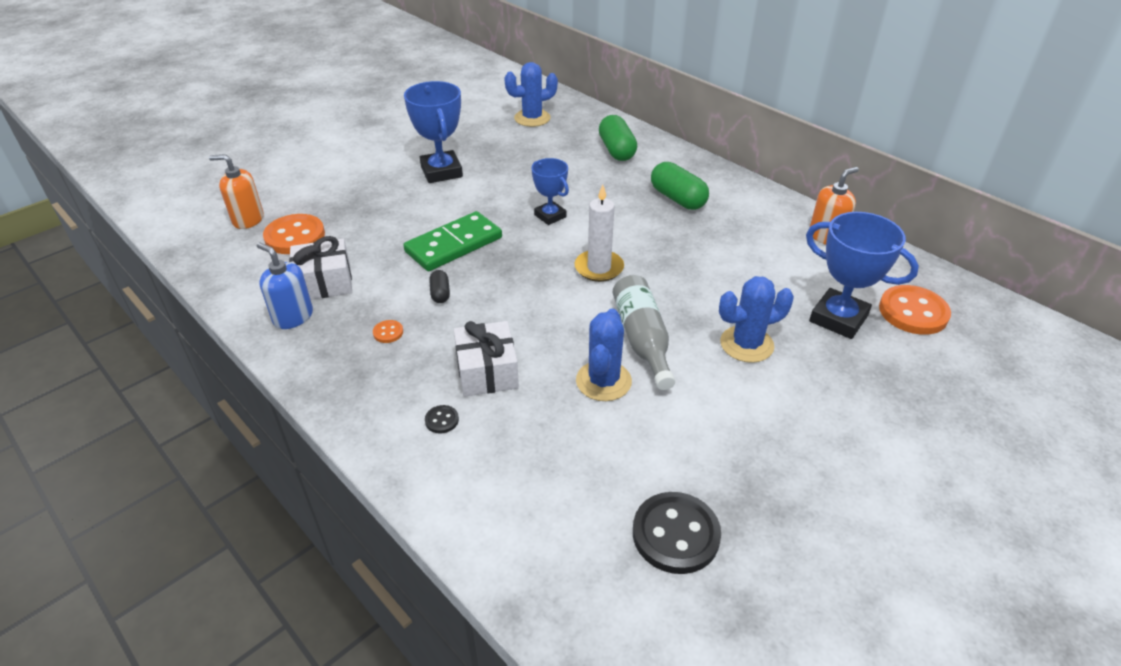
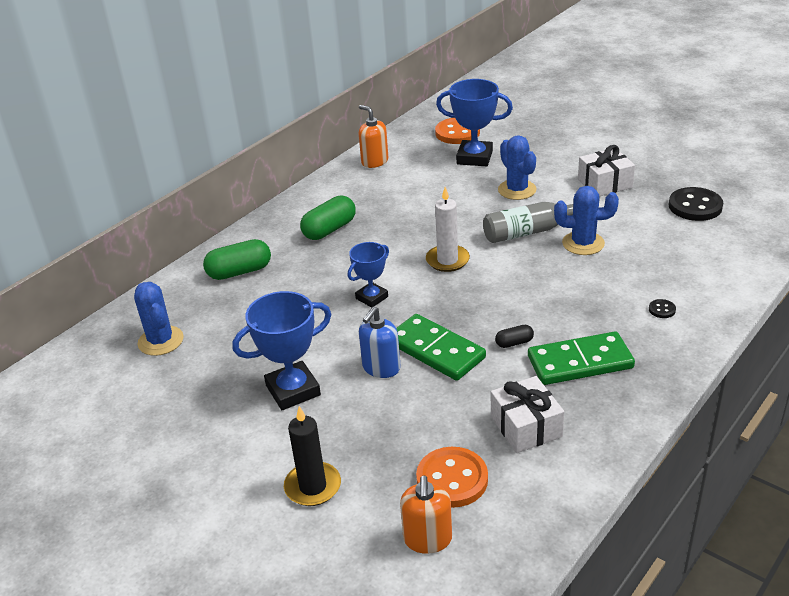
camera: 95 degrees left, 5 degrees down
(293, 317) = (586, 433): blue soap dispenser -> blue soap dispenser (381, 368)
(333, 176) = (313, 486): none -> black candle
(388, 332) = (580, 362): orange button -> green domino
(487, 371) = (600, 298): white gift -> white gift (605, 183)
(838, 318) = (474, 157): blue trophy -> blue trophy turned 75 degrees clockwise

